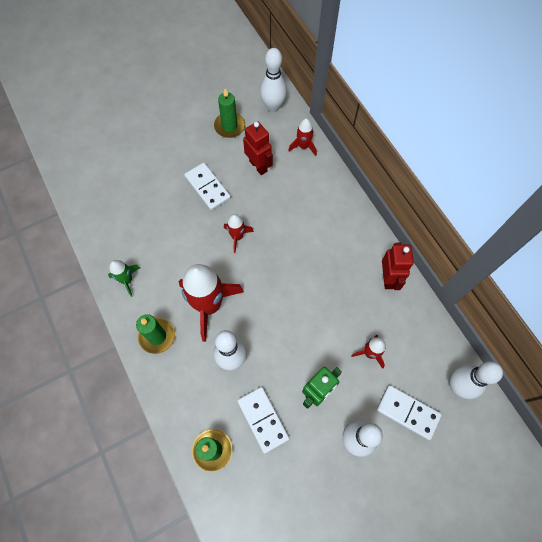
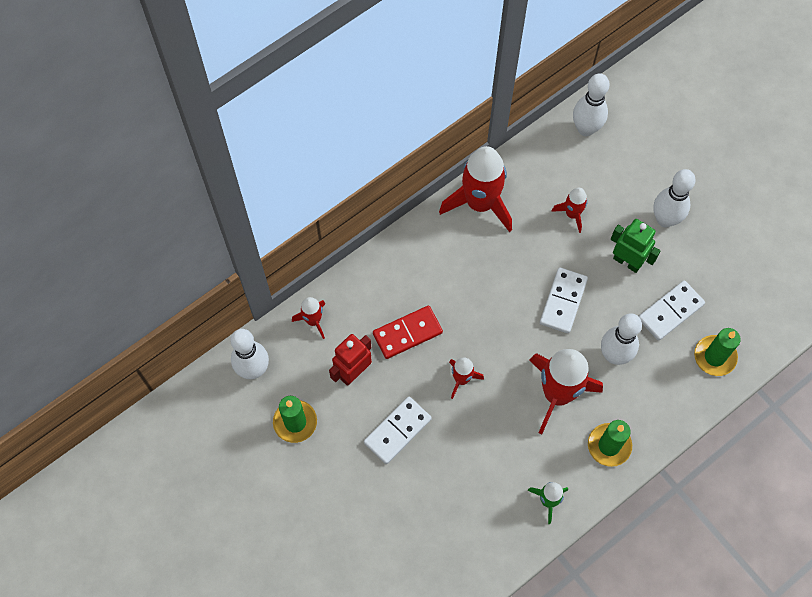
camera: 100 degrees left, 0 degrees up
(282, 206) = (407, 333): none -> red domino
(388, 278) = (480, 203): red robot -> red rocket
(408, 412) = (625, 173): white domino -> white domino (563, 301)

